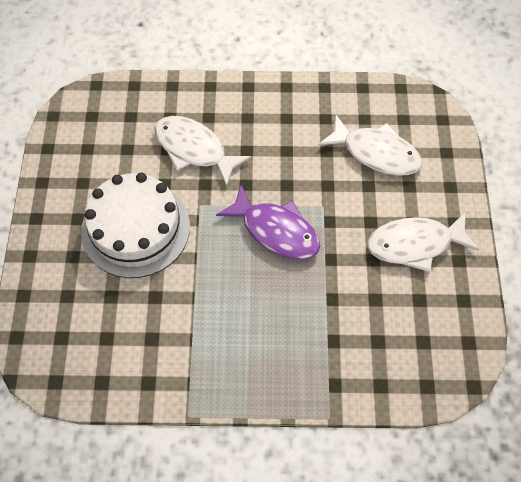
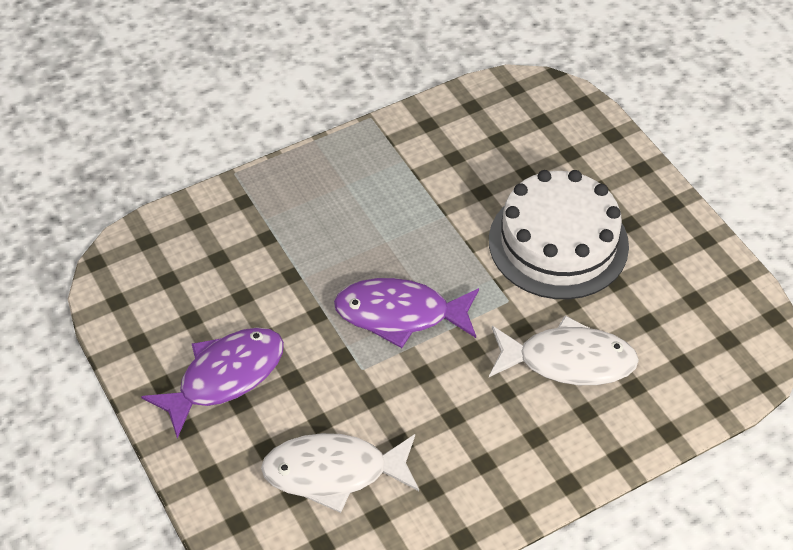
camera: 150 degrees right, 10 degrees down
(414, 244) = (225, 377): white fish -> purple fish

